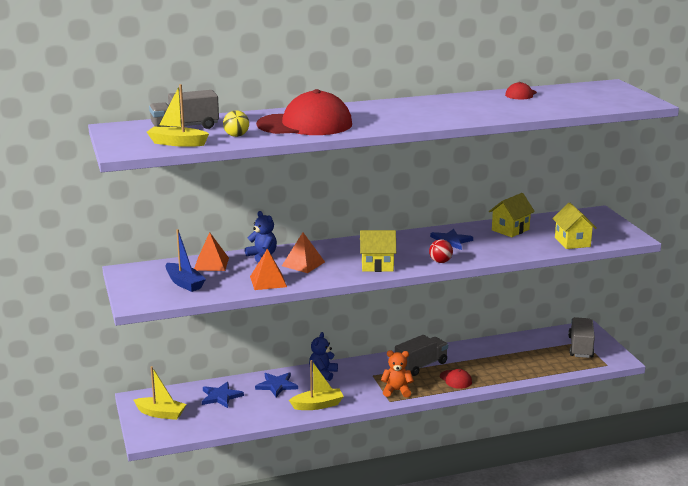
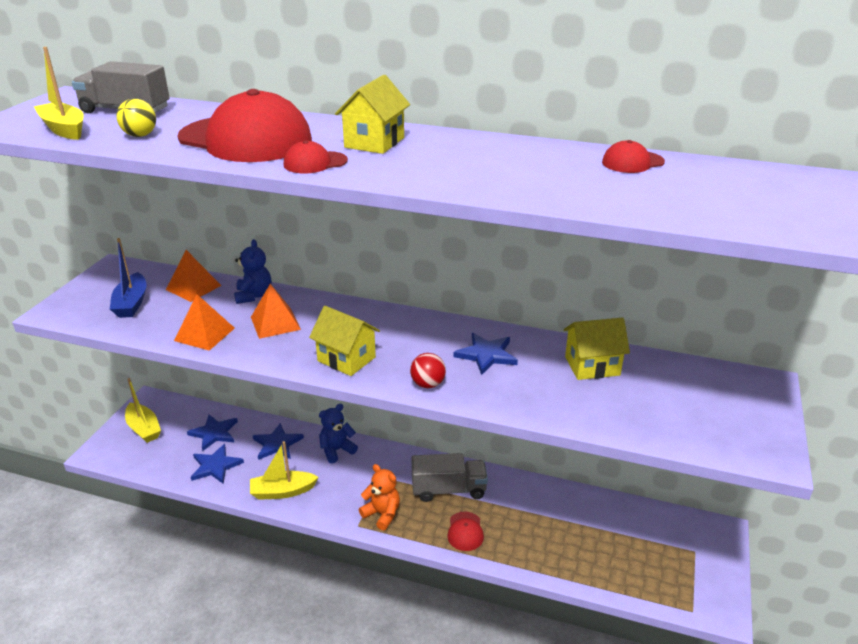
camera: 35 degrees right, 10 degrees up
(250, 411) = (215, 466): none -> blue star
(317, 405) = (282, 491): yellow boat -> yellow boat turned 150 degrees clockwise
(373, 126) = (315, 163): none -> red cap
(572, 242) = (657, 424): yellow house -> yellow house (374, 142)
(580, 347) = (682, 559): grey truck -> none

